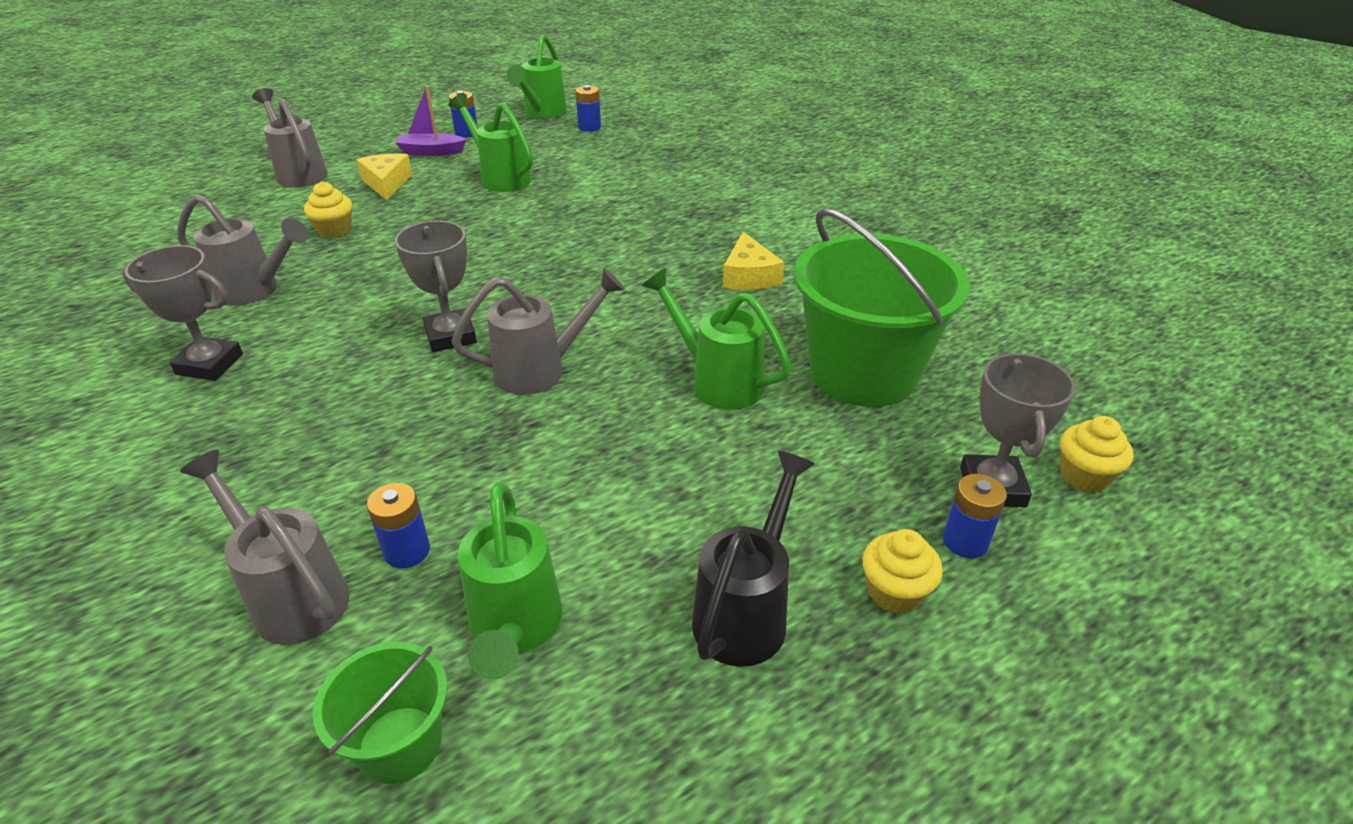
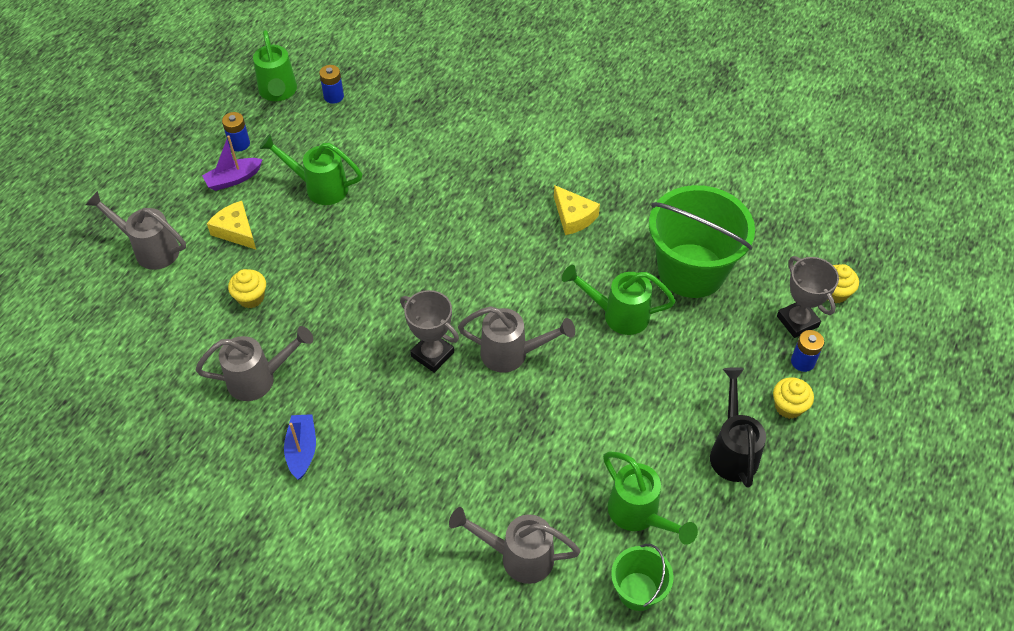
camera: 30 degrees left, 15 degrees up
(209, 364) = (302, 450): grey trophy -> blue boat
(407, 551) = (550, 504): blue battery -> none
(542, 370) = (512, 354): grey watering can -> grey watering can turned 60 degrees clockwise

